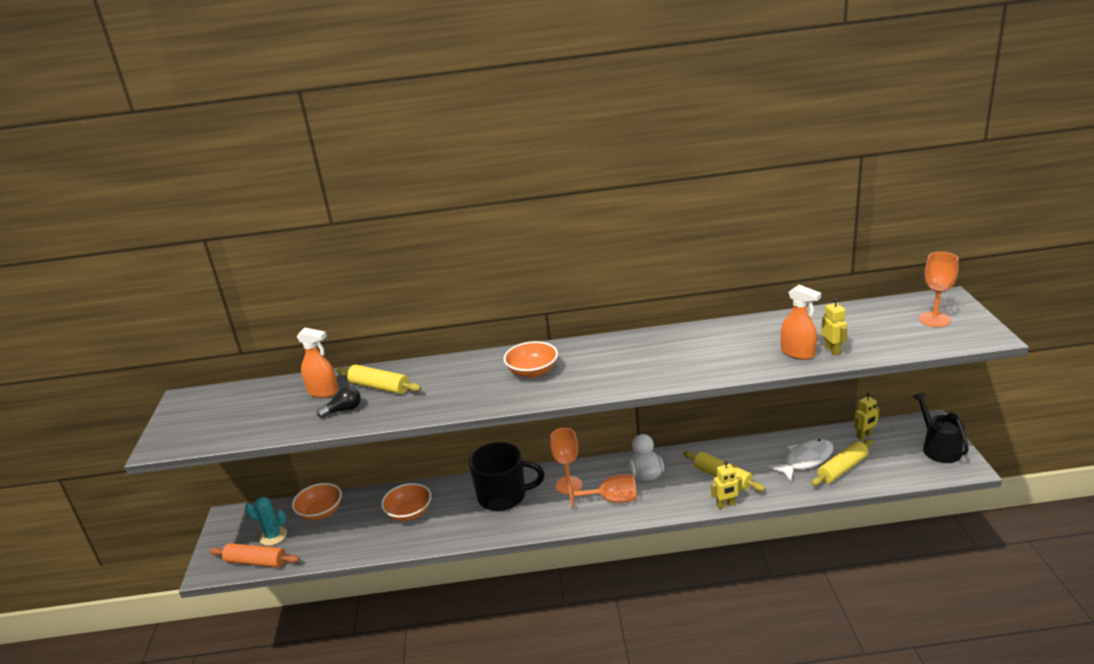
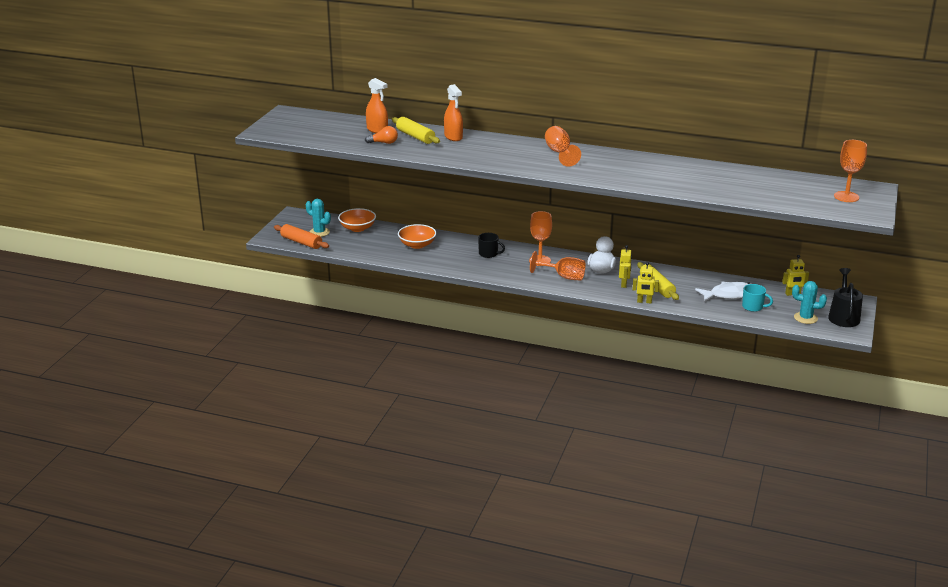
camera: 20 degrees right, 0 degrees up
(343, 410) = (383, 143): black light bulb -> orange light bulb
(503, 496) = (489, 254): black mug -> black mug, size x0.49
(532, 371) = (523, 153): orange bowl -> none
(574, 357) = (559, 153): none -> orange goblet
(798, 353) = (719, 189): orange spray bottle -> orange spray bottle (453, 137)
(832, 350) = (746, 194): yellow robot -> yellow robot (624, 284)
(842, 469) = (753, 307): yellow rolling pin -> turquoise mug
(906, 464) = (805, 318): none -> turquoise cactus

